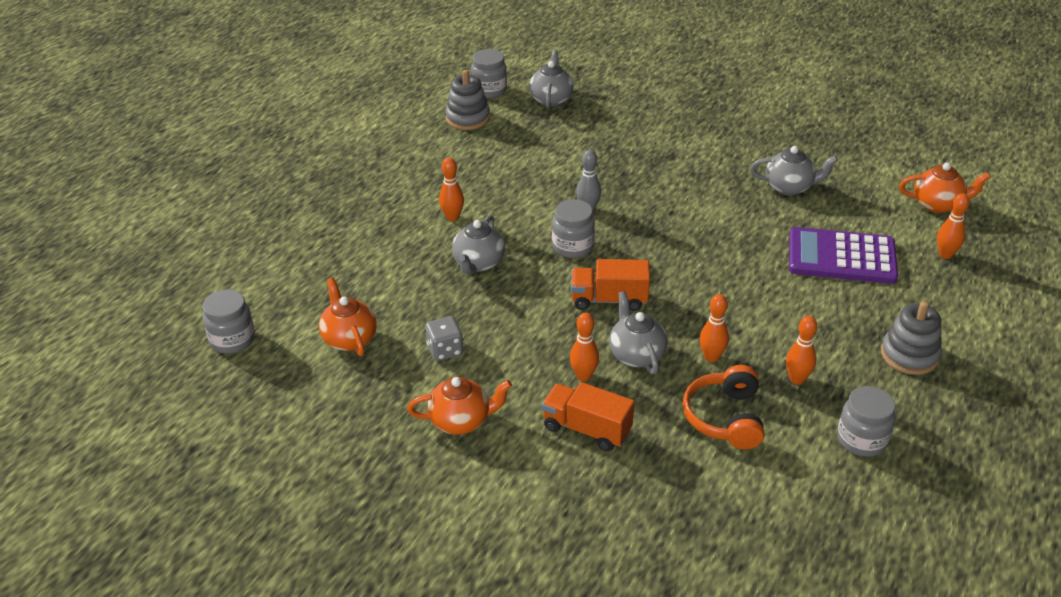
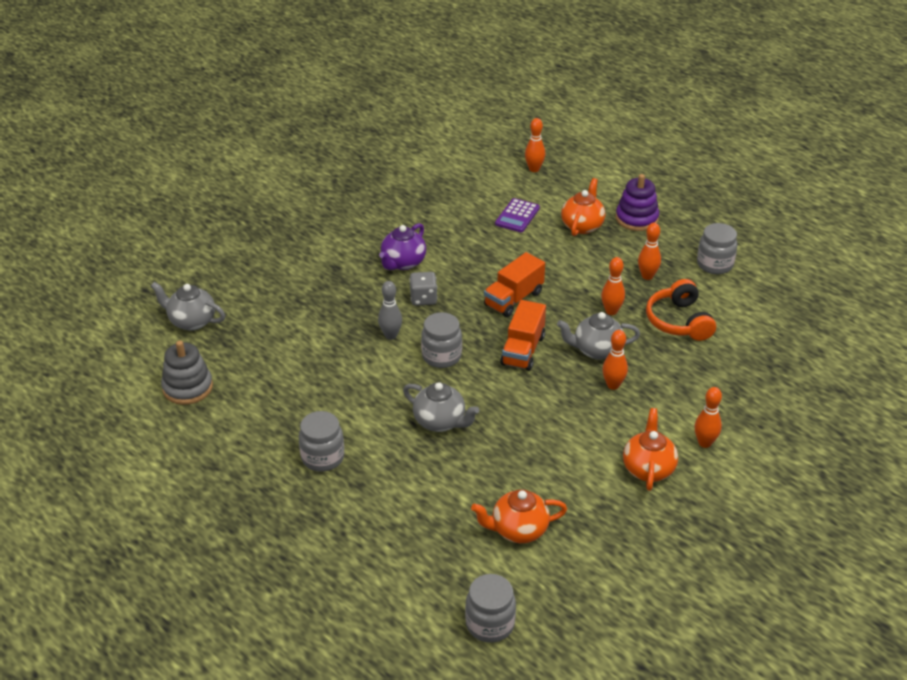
camera: 75 degrees left, 0 degrees up
(445, 350) = (555, 465): grey dice -> grey dice (423, 298)
(452, 217) = (359, 428): orange bowling pin -> orange bowling pin (704, 443)
(489, 90) = (144, 362): grey jar -> grey jar (322, 457)
(587, 429) = (674, 396): orange truck -> orange truck (513, 299)
(704, 194) = (403, 263): none -> purple teapot
(725, 418) = (678, 321): orange headphones -> orange headphones turned 60 degrees clockwise
(789, 187) = (416, 216): grey teapot -> none
(841, 257) = (517, 216): purple calculator -> purple calculator, size x0.55
(909, 355) = (636, 218): grey stacking toy -> purple stacking toy
(937, 204) = (473, 153): orange teapot -> orange teapot (582, 226)

